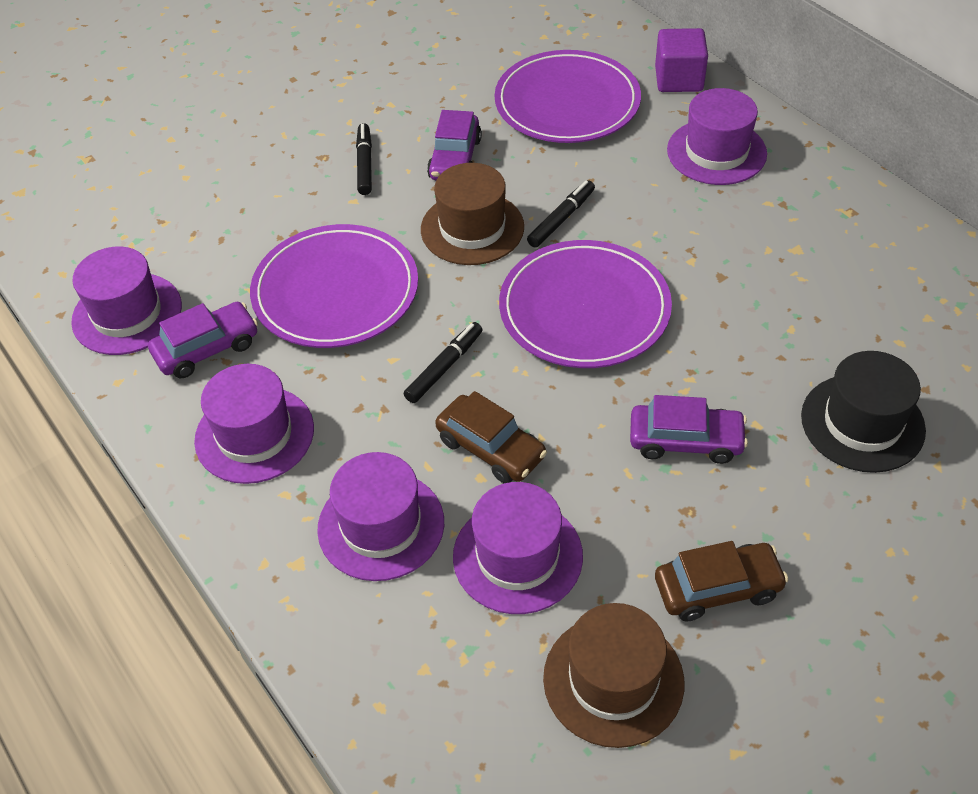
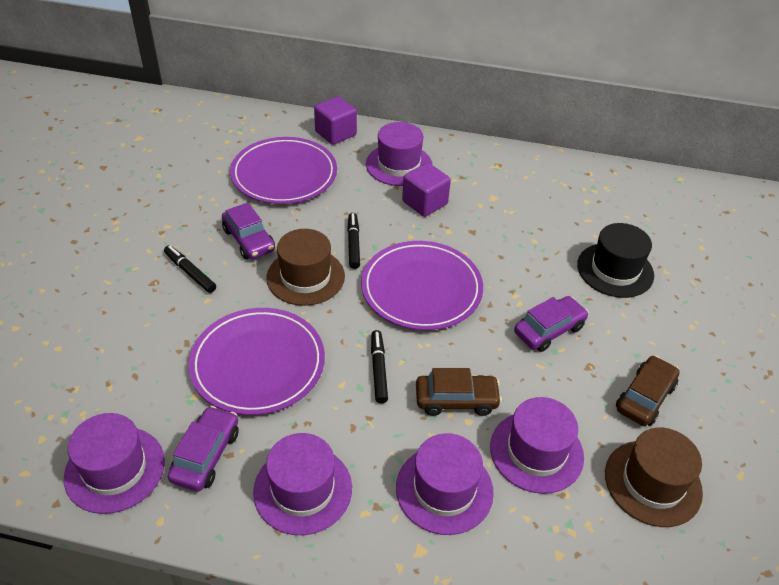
camera: 45 degrees left, 5 degrees down
(698, 213) = (424, 203): none -> purple cube

